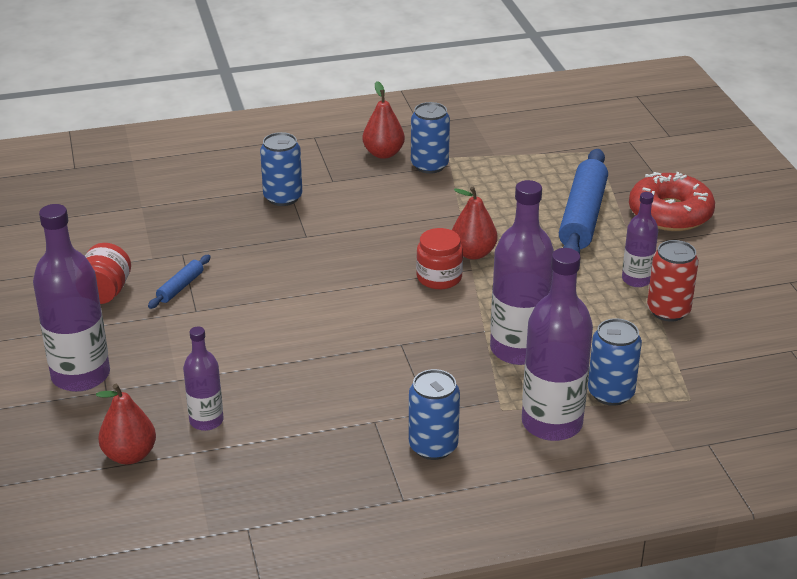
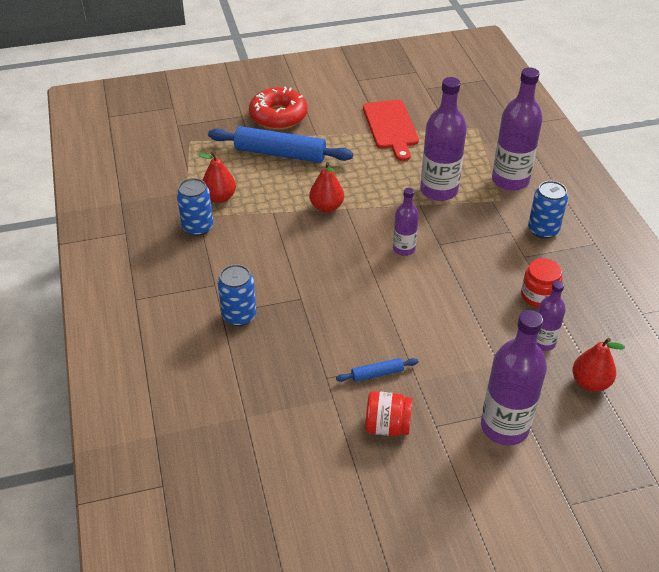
camera: 90 degrees left, 10 degrees up
(180, 287) = (377, 374): blue rolling pin -> blue rolling pin turned 45 degrees counterclockwise
(383, 153) = (174, 254): red pear -> red pear (219, 197)
(439, 277) = (358, 224): red jar -> red jar (538, 296)
(610, 393) = (477, 156): blue can -> none
(636, 280) = (357, 136): purple bottle -> purple bottle (404, 249)
(668, 311) = (391, 127): red can -> red cutting board

